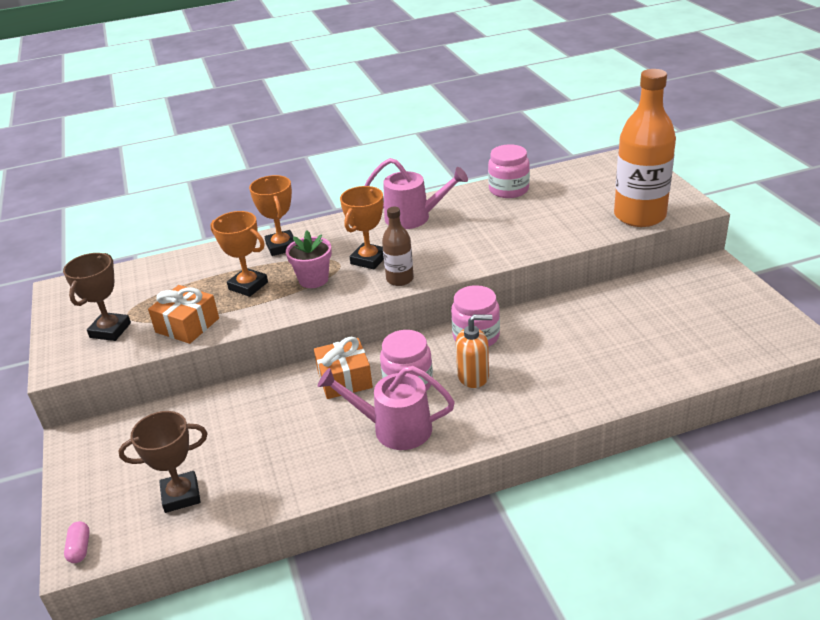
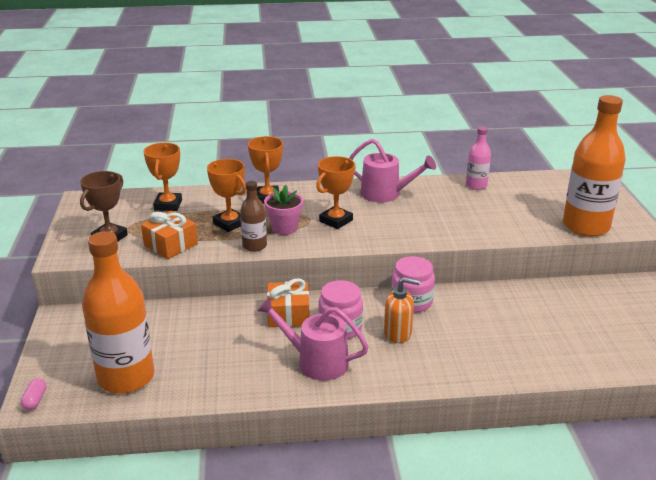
camera: 10 degrees right, 5 degrees down
(167, 277) = (168, 205): none -> orange trophy
(181, 495) = (126, 377): brown trophy -> orange bottle
(400, 279) = (356, 240): brown bottle -> brown bottle (254, 246)
(508, 190) = (476, 185): pink jar -> pink bottle

